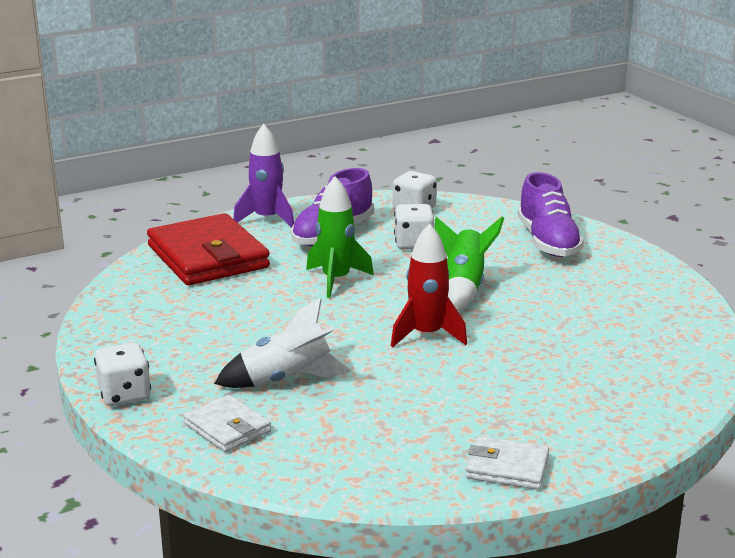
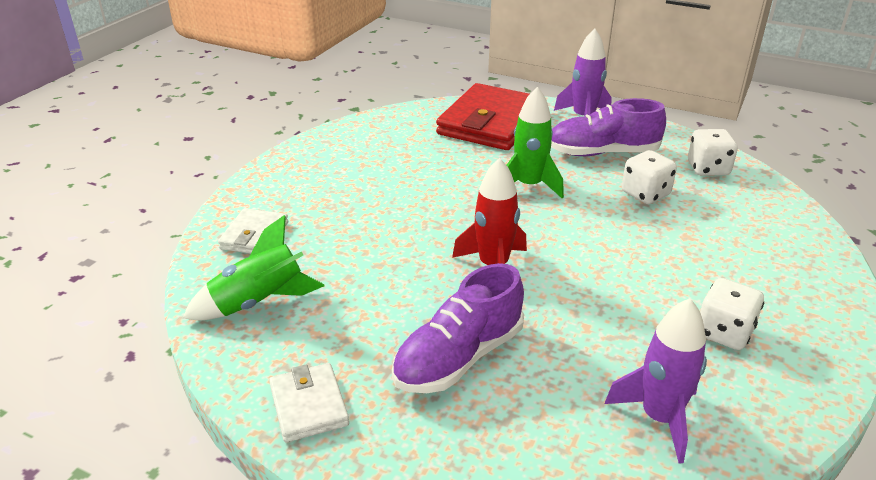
camera: 55 degrees right, 10 degrees up
(124, 395) = (263, 178): white dice -> white dice (724, 332)
(286, 379) = (347, 230): white rocket -> none
(463, 287) = (604, 251): green rocket -> green rocket (258, 302)
(548, 242) = (768, 262): purple shoe -> purple shoe (459, 357)
(654, 342) = (659, 418): none -> purple rocket

